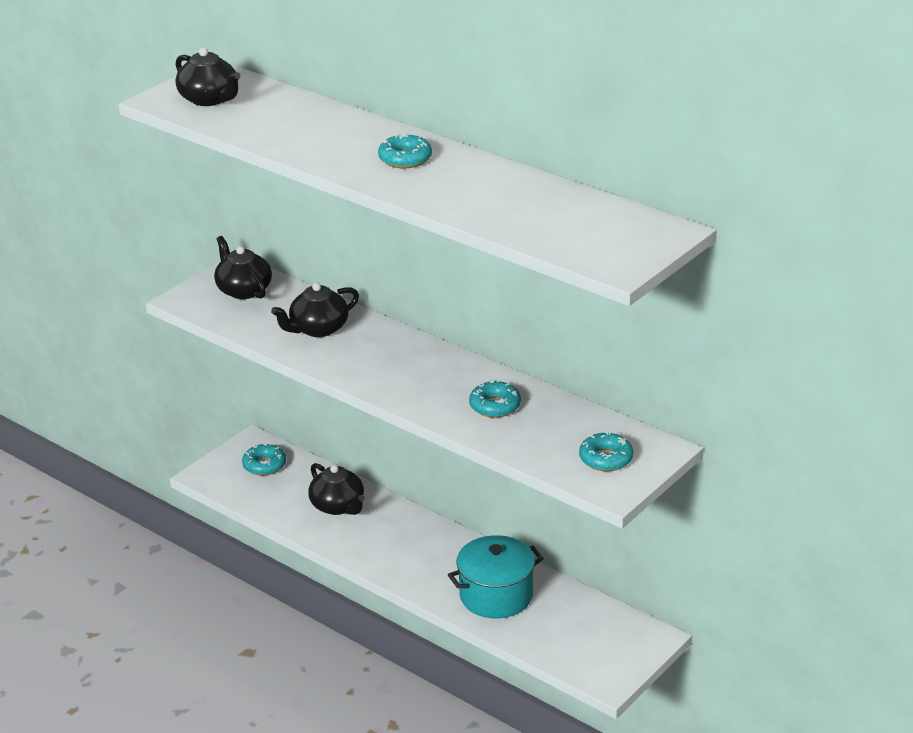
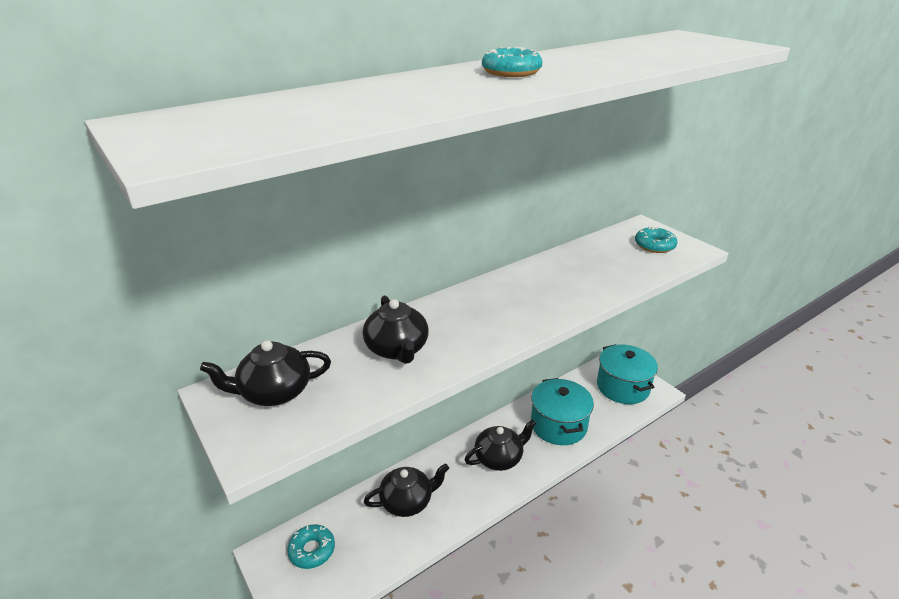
camera: 75 degrees left, 0 degrees up
(210, 99) = (229, 128): black teapot -> black teapot (499, 458)
(495, 406) = (573, 276): turquoise donut -> none
(600, 646) = (622, 387): none -> turquoise pot

